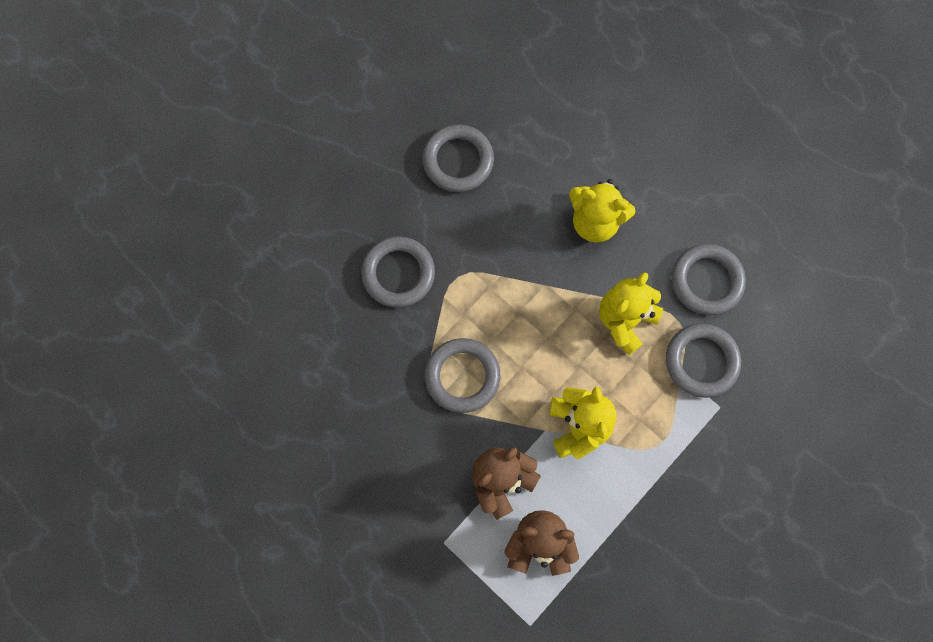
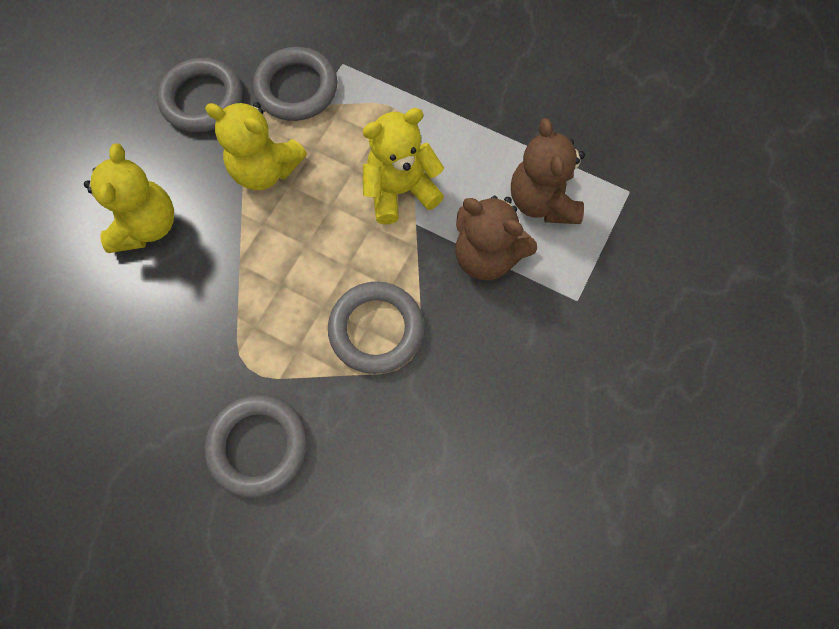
camera: 105 degrees left, 5 degrees down
(458, 160) = (82, 410): grey ring -> none

